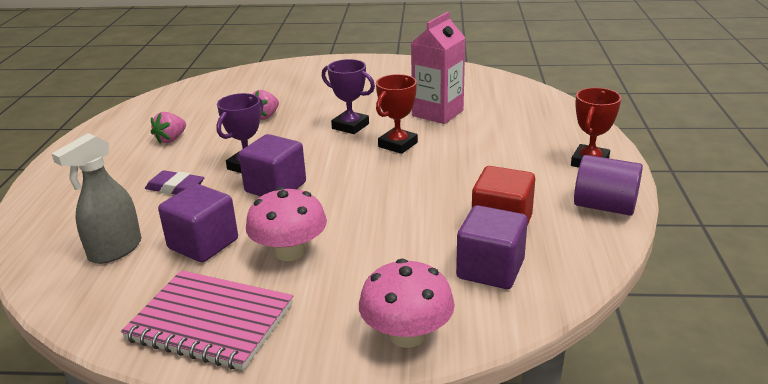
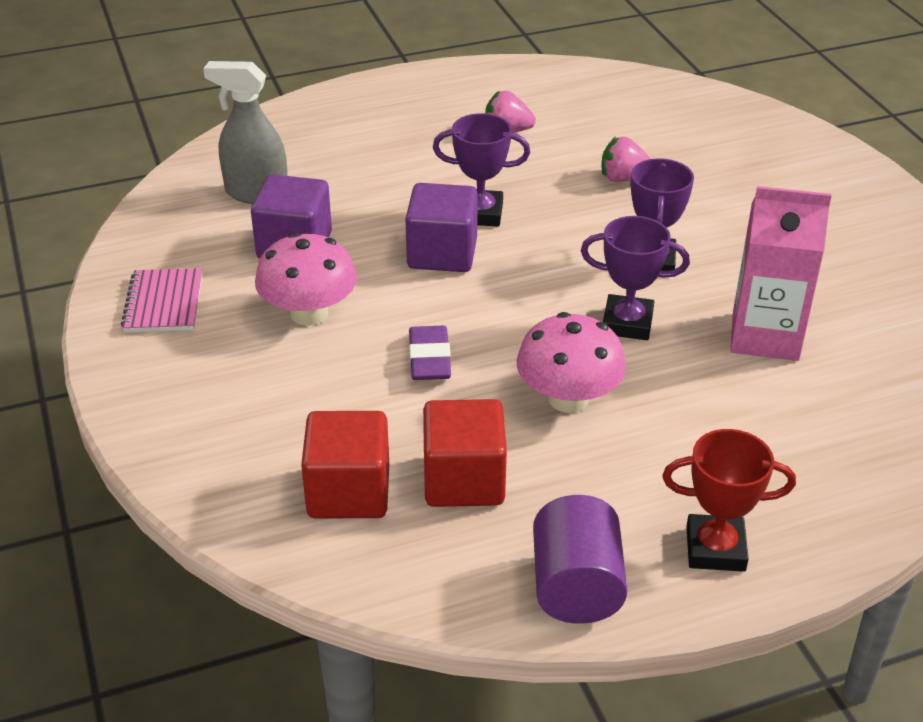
camera: 65 degrees right, 10 degrees up
(175, 188) = (397, 180): purple eraser -> purple eraser (429, 359)
(210, 322) = (163, 303): pink notebook -> pink notebook, size x0.62
(398, 145) = (627, 323): red trophy -> purple trophy
(407, 335) = (192, 451): pink mushroom -> pink mushroom (568, 398)
(490, 269) = (349, 492): purple cube -> red cube

